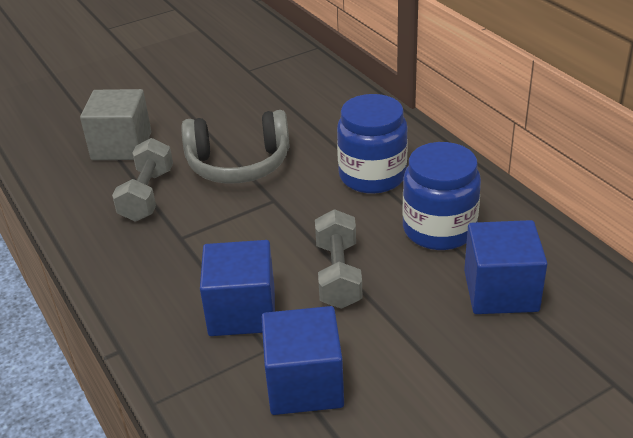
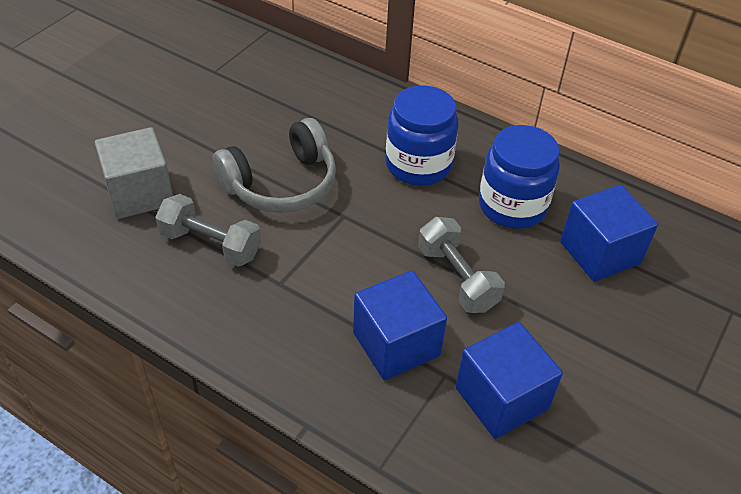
camera: 30 degrees left, 10 degrees up
(147, 195) = (210, 244): grey dumbbell -> grey dumbbell turned 45 degrees counterclockwise

